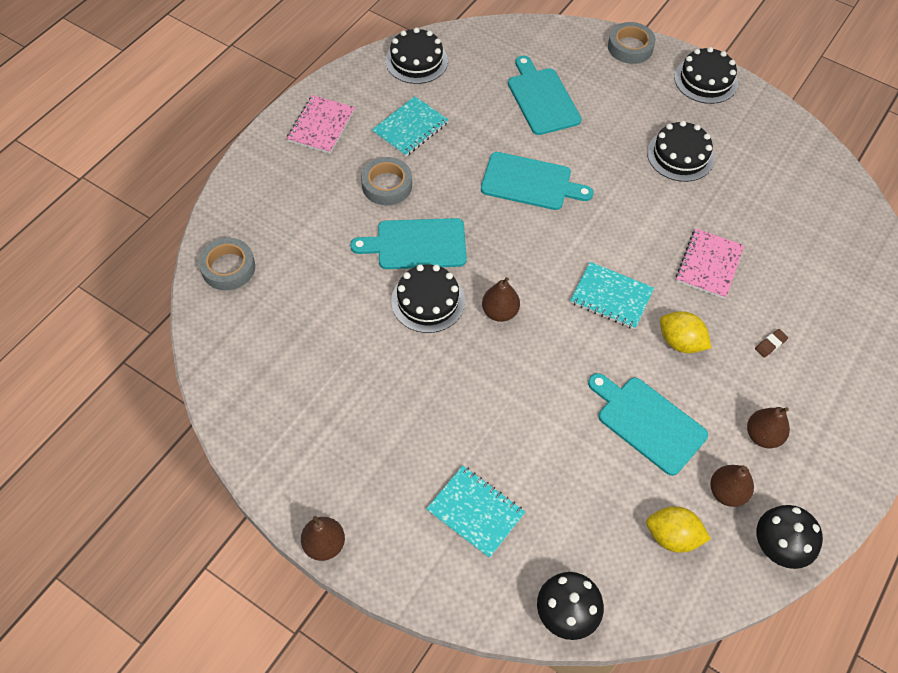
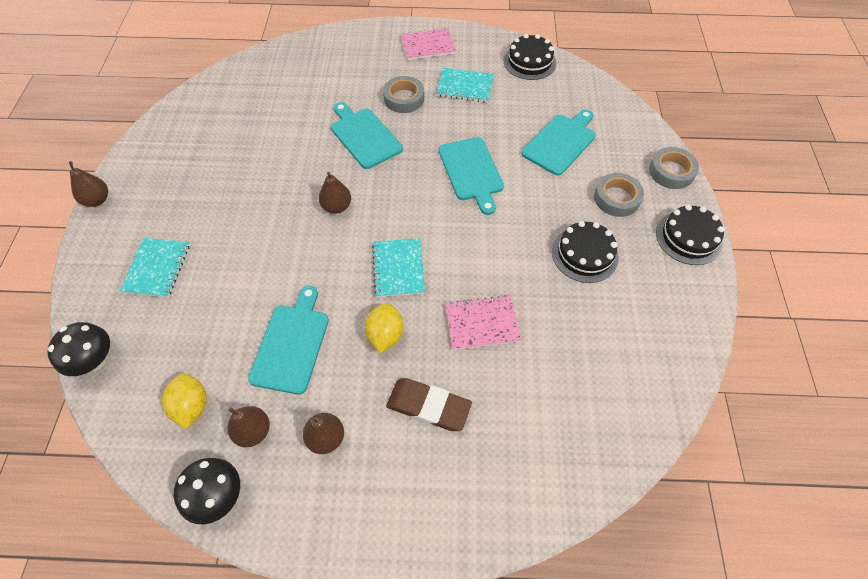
camera: 60 degrees right, 0 degrees up
(228, 268) = (280, 60): grey tape -> grey tape (616, 198)
(428, 301) = (319, 164): black cake -> none
(770, 344) = (428, 406): brown eraser -> brown eraser, size x2.37

